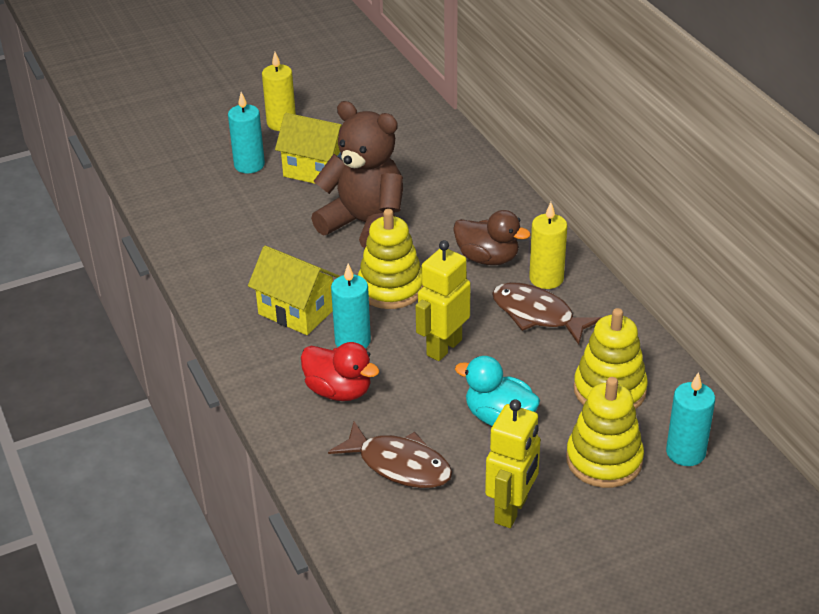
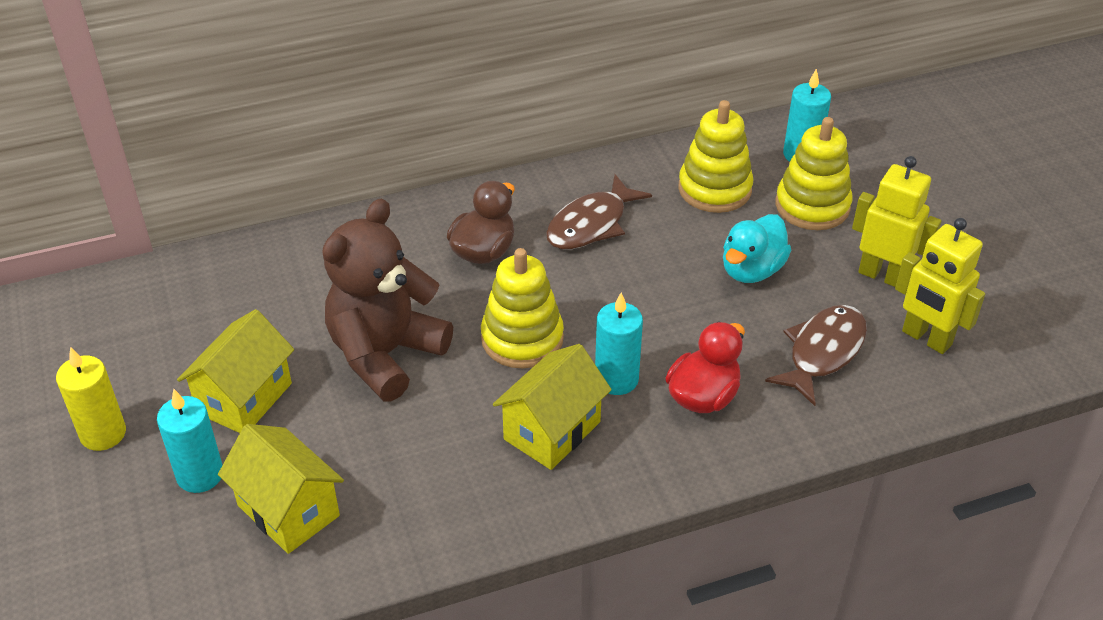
camera: 85 degrees left, 5 degrees up
(220, 204) = (288, 510): none -> yellow house
(443, 347) = (636, 302): yellow robot -> yellow robot (926, 338)
(546, 278) = (530, 210): yellow candle -> none

